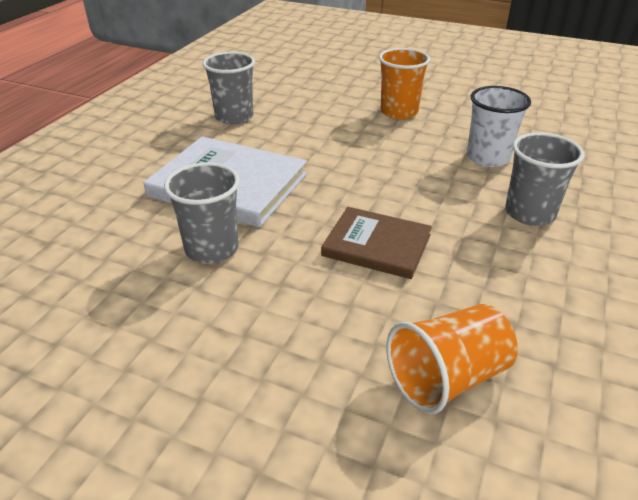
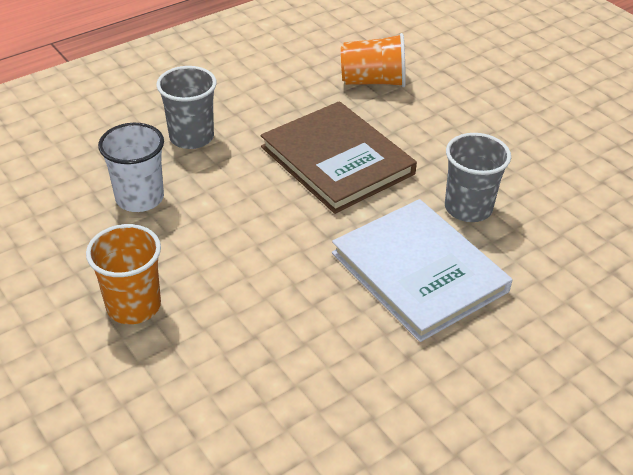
camera: 150 degrees left, 5 degrees up
(234, 117) = (346, 398): grey cup -> none
(377, 245) = (337, 160): brown book -> brown book, size x1.59

